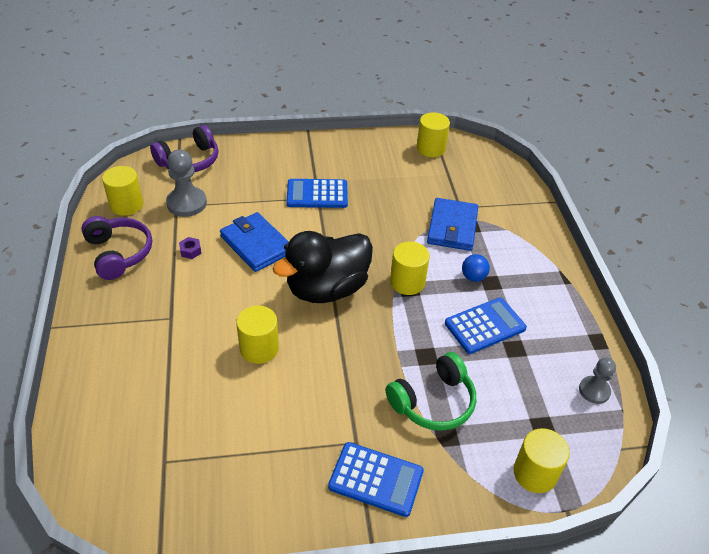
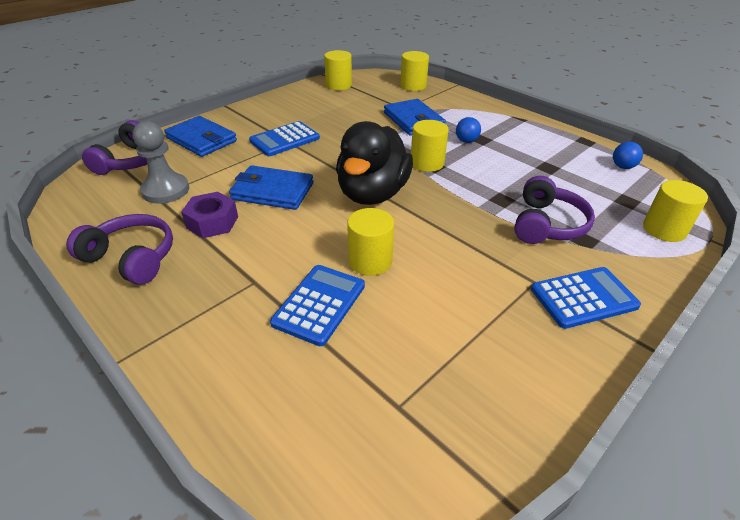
camera: 35 degrees left, 5 degrees down
(126, 205) = (96, 217): yellow cylinder -> yellow cylinder (413, 86)
(190, 251) = (212, 222): purple nut -> purple nut, size x1.91
(255, 162) = (201, 139): none -> blue wallet
(433, 402) = (547, 224): green headphones -> purple headphones
(485, 326) = (513, 164): blue calculator -> blue calculator (319, 304)
(594, 391) = (622, 167): grey pawn -> blue ball

